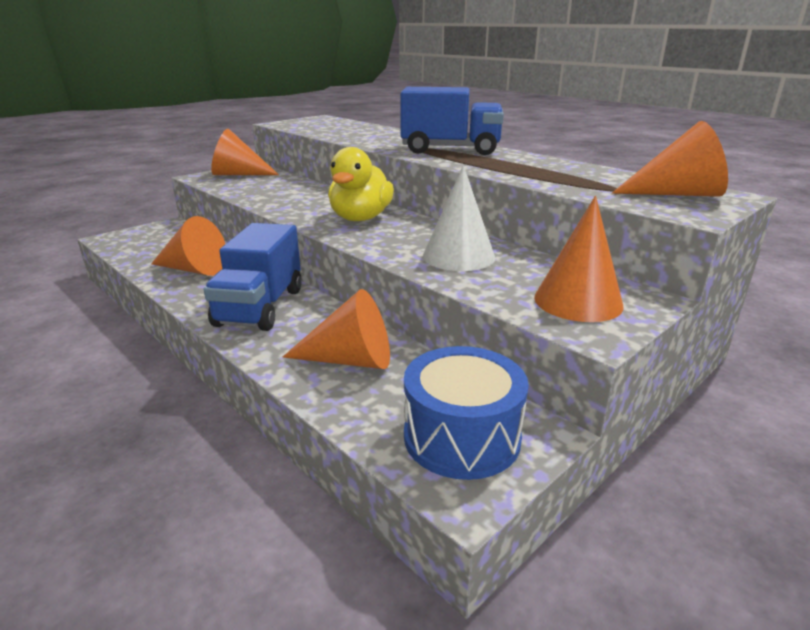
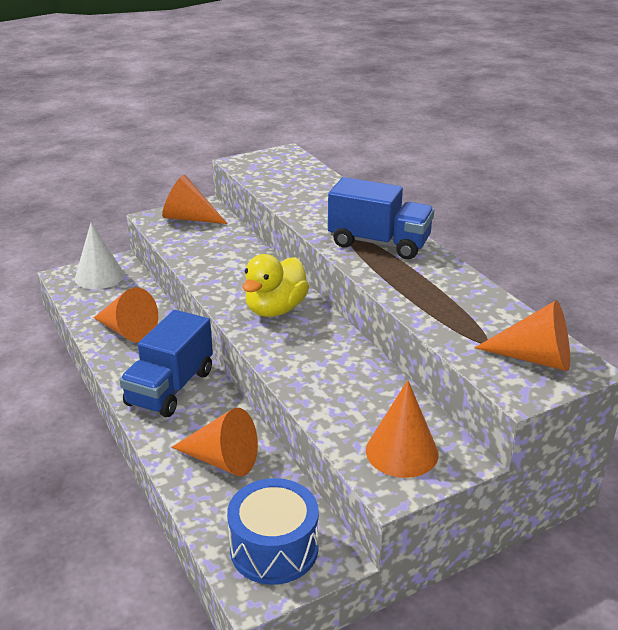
camera: 15 degrees right, 5 degrees up
(458, 256) = (335, 378): white cone -> white cone (99, 276)

